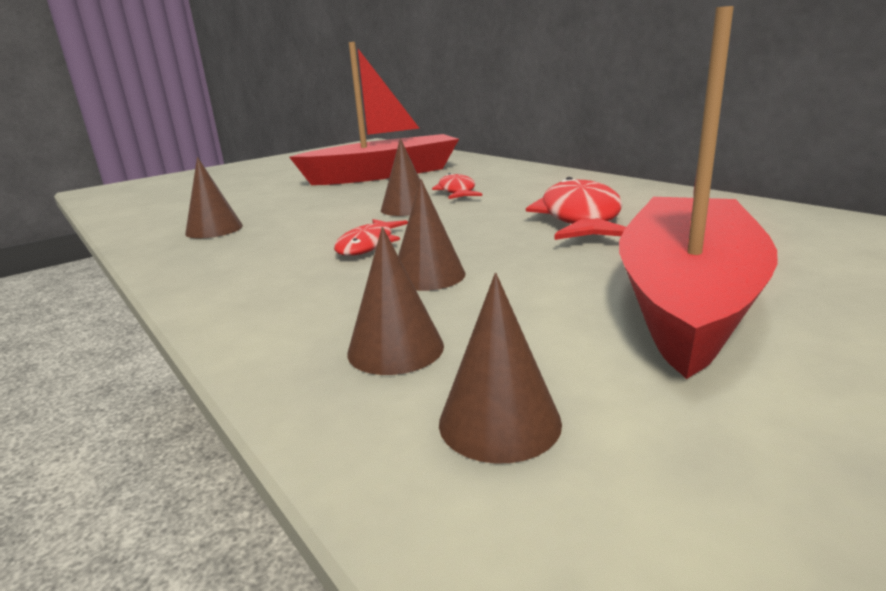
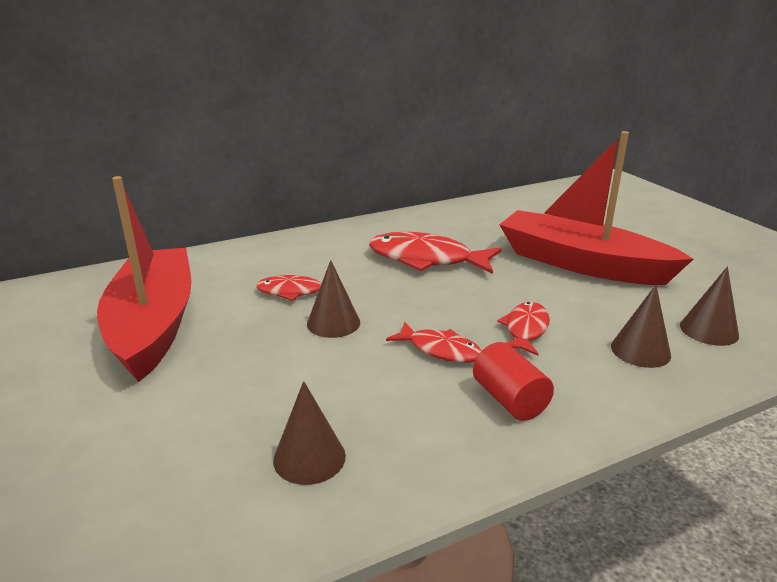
camera: 80 degrees left, 5 degrees up
(275, 279) = (509, 400): none -> red cylinder
(428, 275) = (525, 329): brown cone -> red fish

